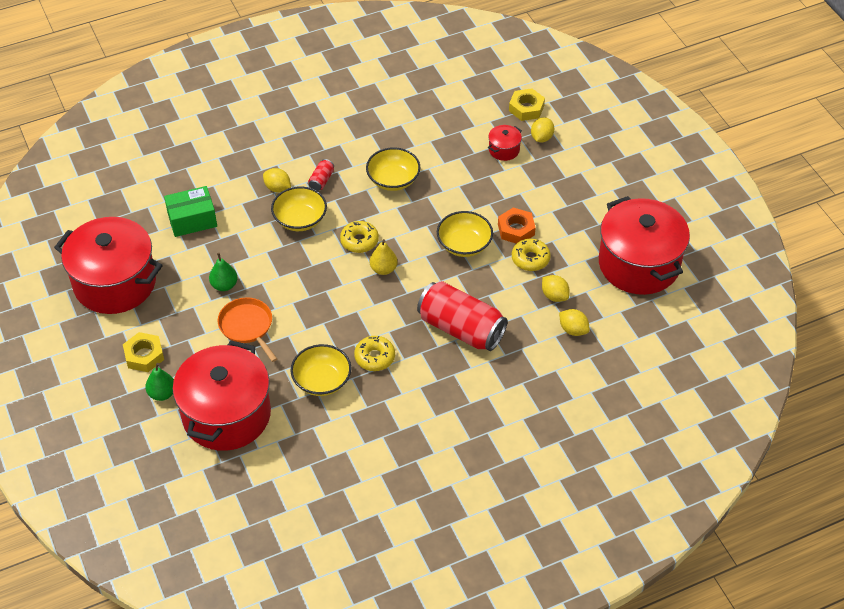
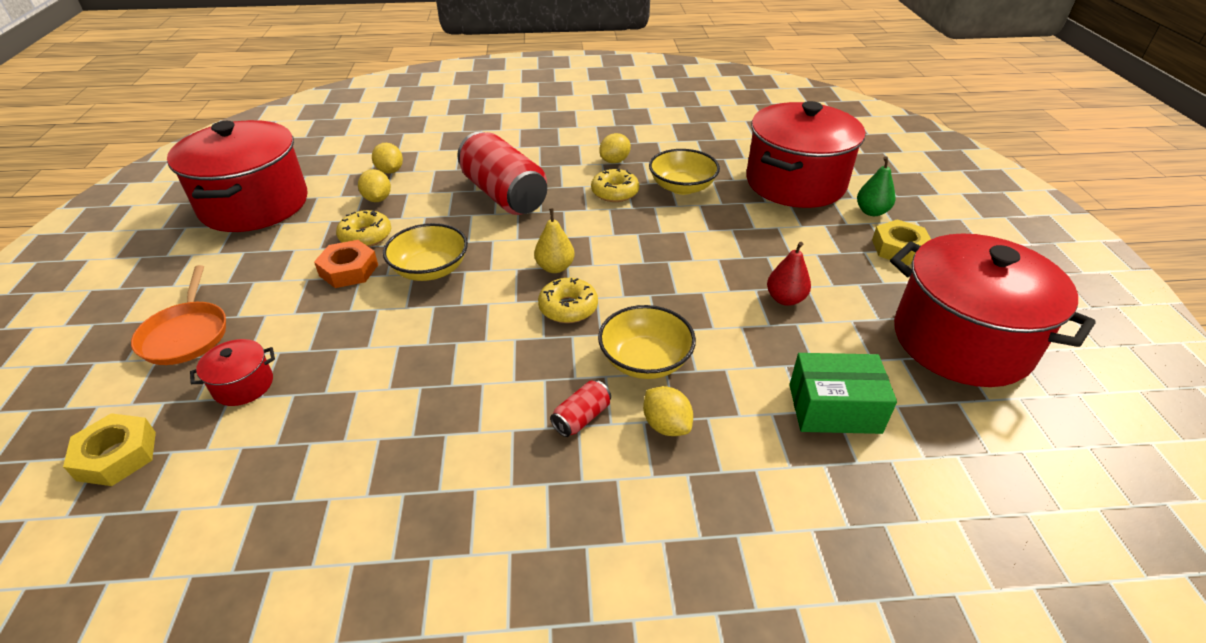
camera: 160 degrees left, 10 degrees down
(224, 285) = (785, 299): green pear -> red pear
(247, 326) = (759, 248): orange pan -> orange pan (186, 335)
(393, 180) = (460, 384): yellow bowl -> none
(541, 138) = (164, 388): yellow lemon -> yellow lemon (615, 161)

